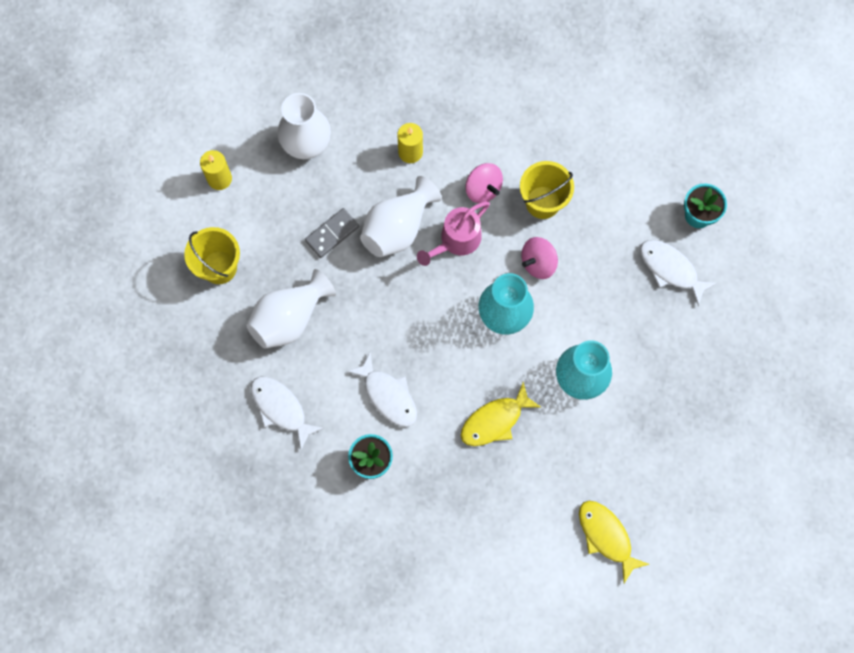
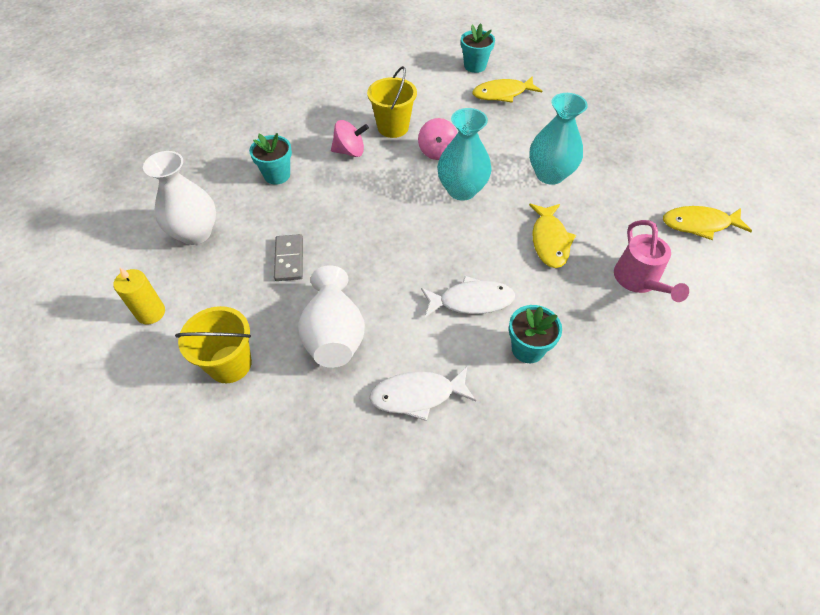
camera: 55 degrees left, 20 degrees down
(398, 228) = (329, 214): white vase -> none
(410, 152) = (277, 175): yellow candle -> turquoise flower pot
(456, 241) = (375, 186): pink watering can -> pink watering can (639, 281)
(671, 269) = (502, 94): white fish -> yellow fish

